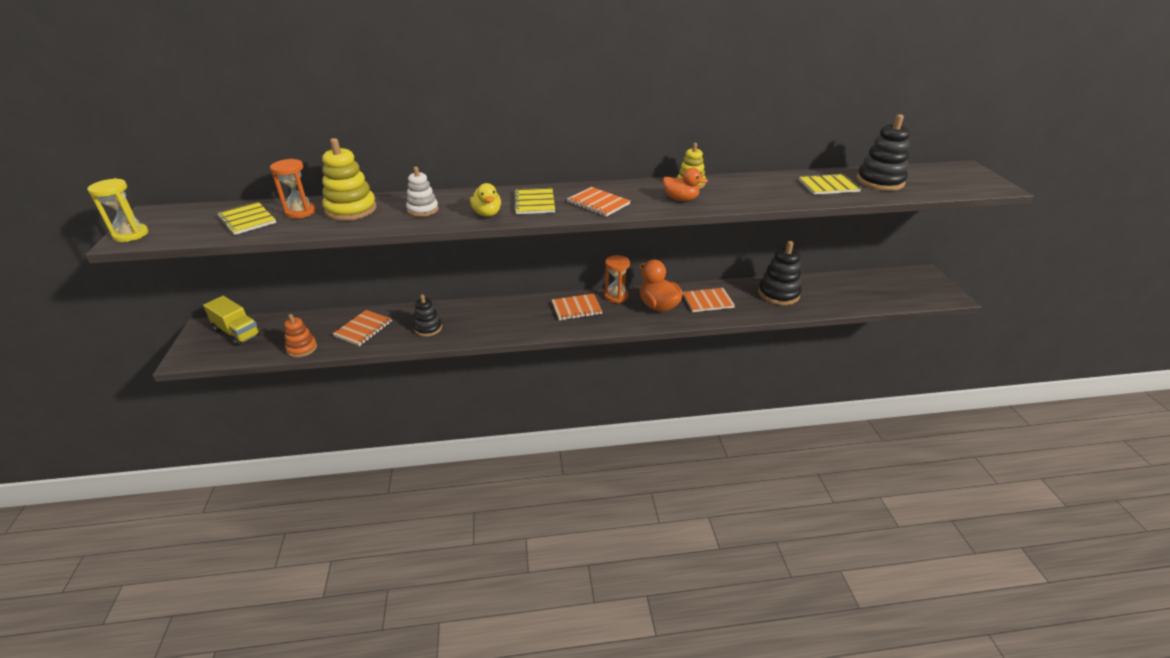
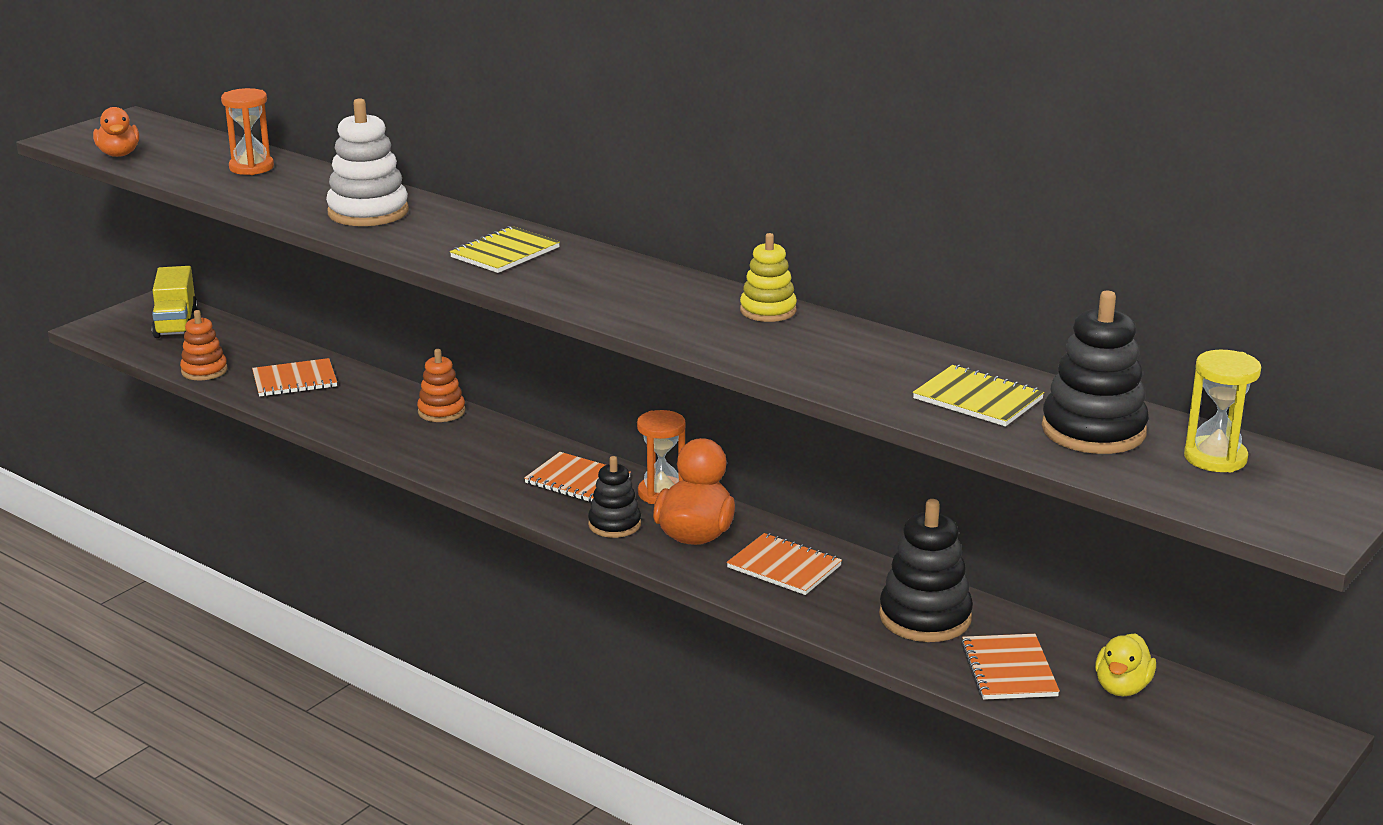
camera: 45 degrees right, 10 degrees down
(131, 235) = (78, 135): yellow hourglass -> yellow hourglass (1215, 458)
(247, 220) = (191, 157): yellow notebook -> none
(351, 210) = (301, 184): yellow stacking toy -> none
(423, 210) = (368, 212): white stacking toy -> white stacking toy, size x1.60
(428, 328) = (361, 414): black stacking toy -> black stacking toy (614, 524)
(464, 308) = (441, 412): none -> orange stacking toy
(487, 213) = (423, 244): yellow duck -> yellow duck (1122, 687)
(598, 203) = (578, 284): orange notebook -> orange notebook (1009, 669)
(681, 199) = (698, 323): orange duck -> orange duck (119, 154)

